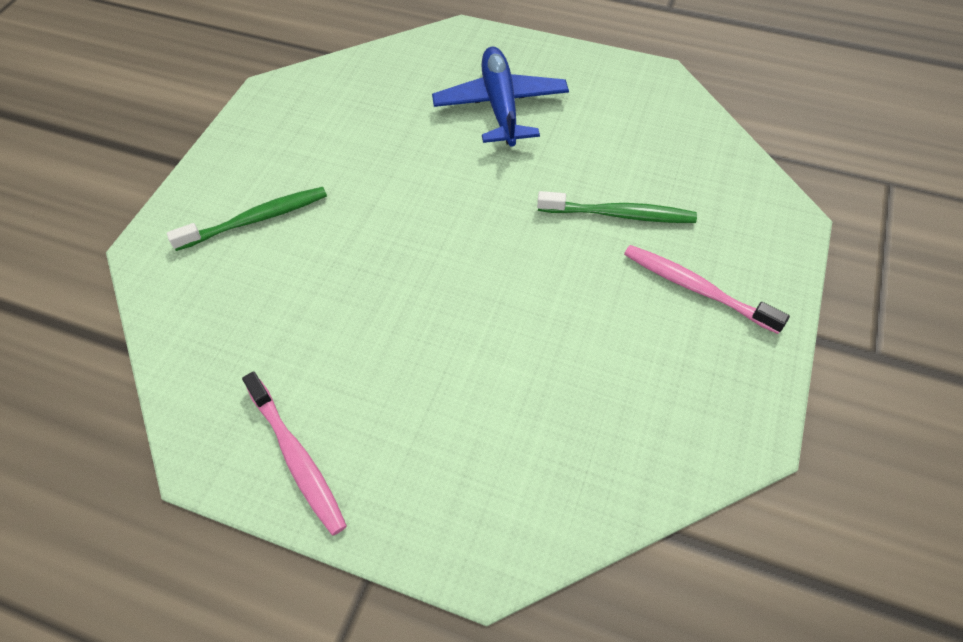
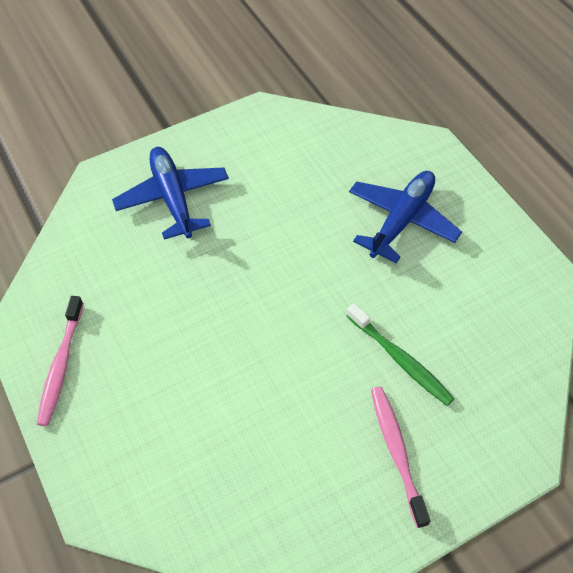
camera: 40 degrees right, 0 degrees up
(256, 219) = (173, 198): green toothbrush -> blue plane

